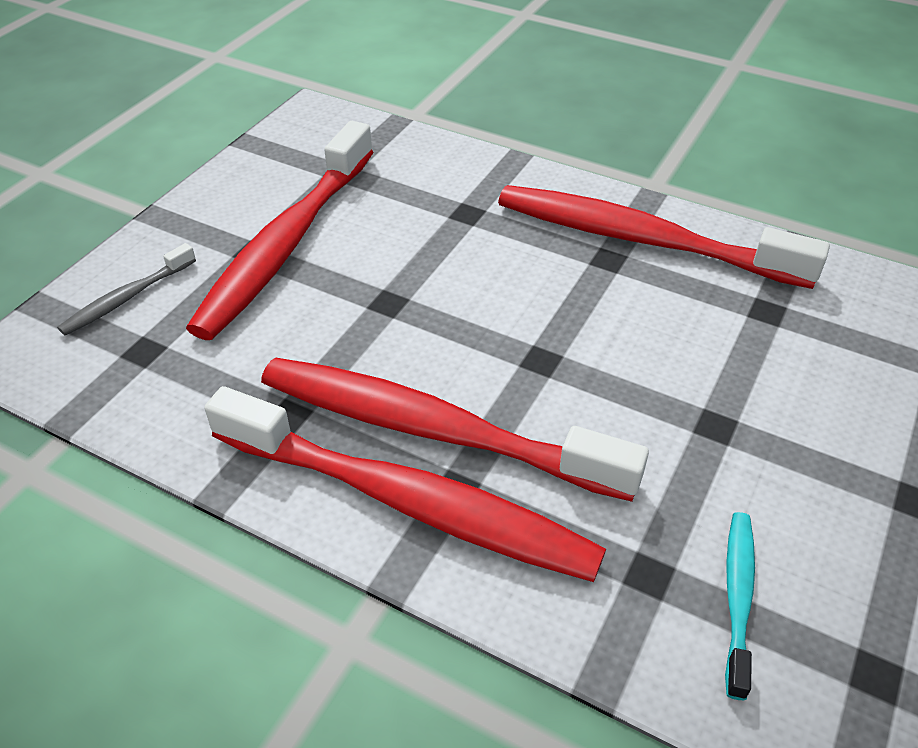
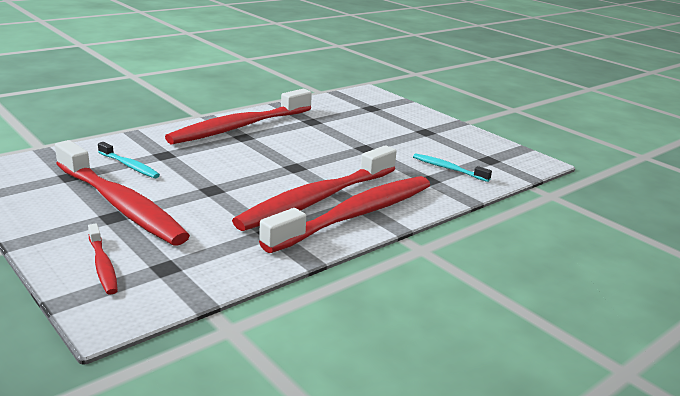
camera: 70 degrees left, 20 degrees down
(127, 298) = (102, 265): grey toothbrush -> red toothbrush
(404, 201) = (129, 166): none -> turquoise toothbrush

